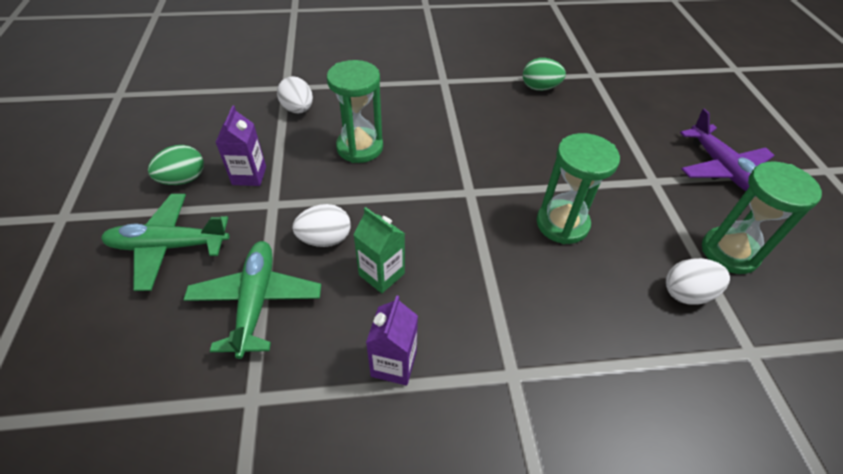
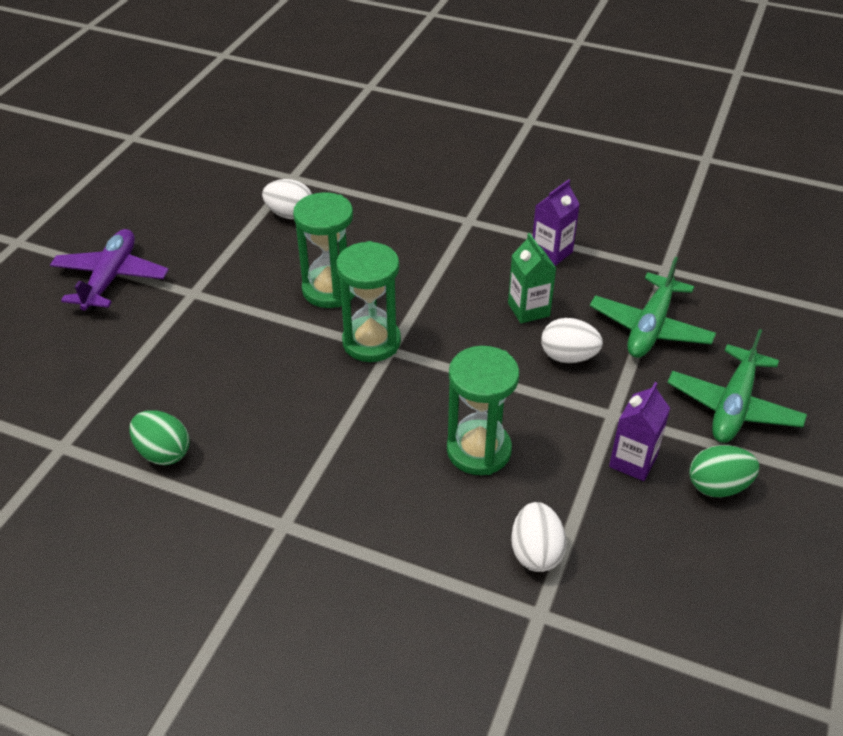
camera: 150 degrees left, 5 degrees down
(169, 246) = (733, 406): green plane -> green plane turned 90 degrees clockwise
(729, 252) = (217, 223): green hourglass -> green hourglass (371, 342)

